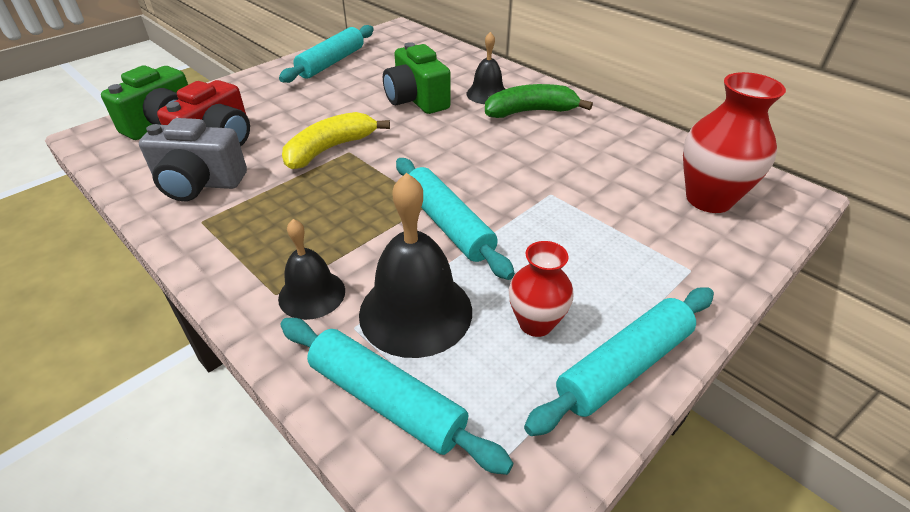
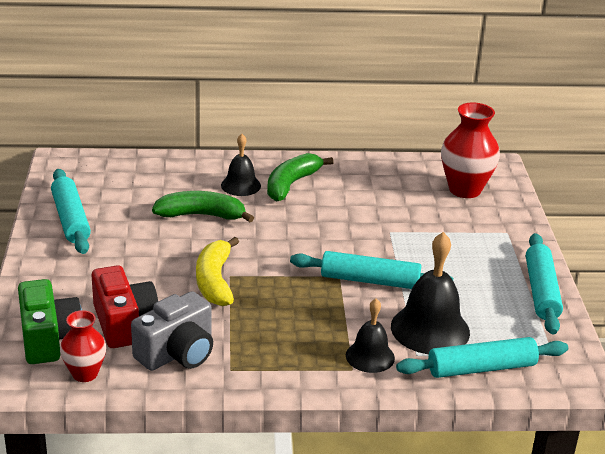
camera: 50 degrees left, 10 degrees down
(416, 100) = (201, 215): green camera -> green banana
(535, 323) = (485, 298): red vase -> red vase (85, 374)

